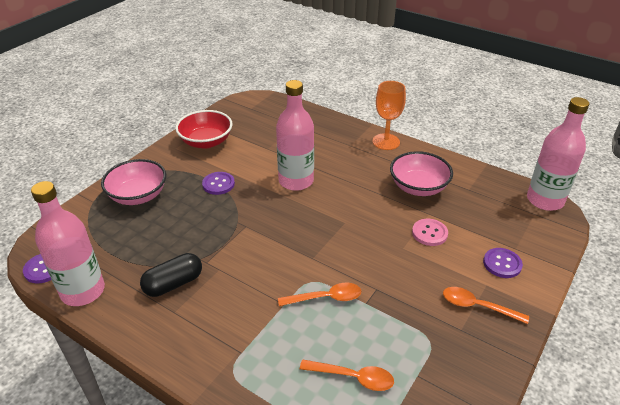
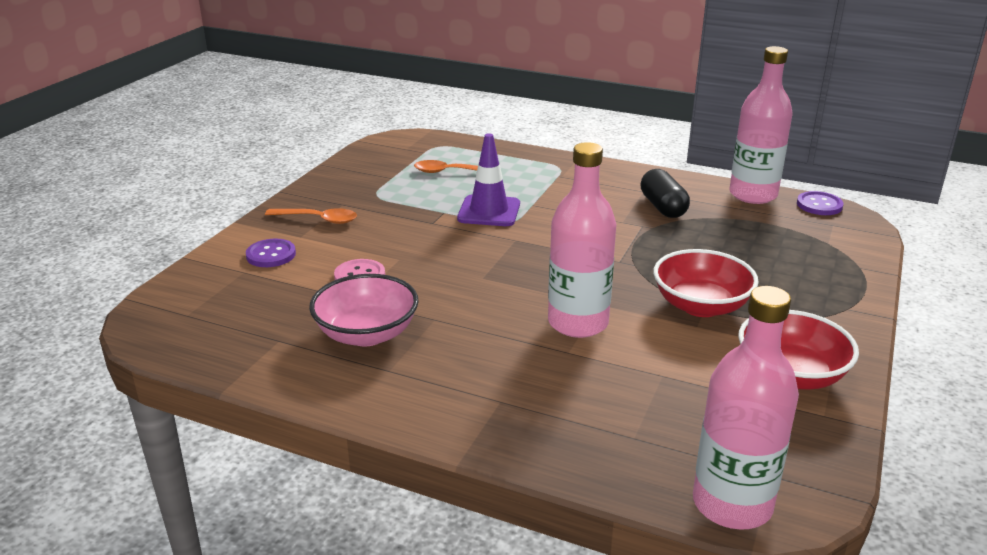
camera: 170 degrees right, 10 degrees down
(138, 196) = (805, 279): pink bowl -> none
(173, 284) = (663, 207): black capsule -> black capsule turned 60 degrees counterclockwise
(218, 184) = (701, 306): purple button -> red bowl
(325, 298) = (489, 211): orange spoon -> purple traffic cone
(386, 142) = (424, 416): orange goblet -> none
(545, 200) = (154, 335): pink bottle -> pink bottle (732, 504)

